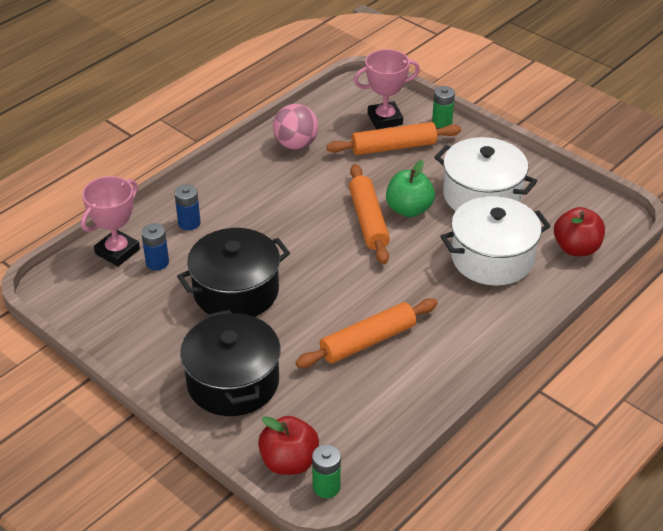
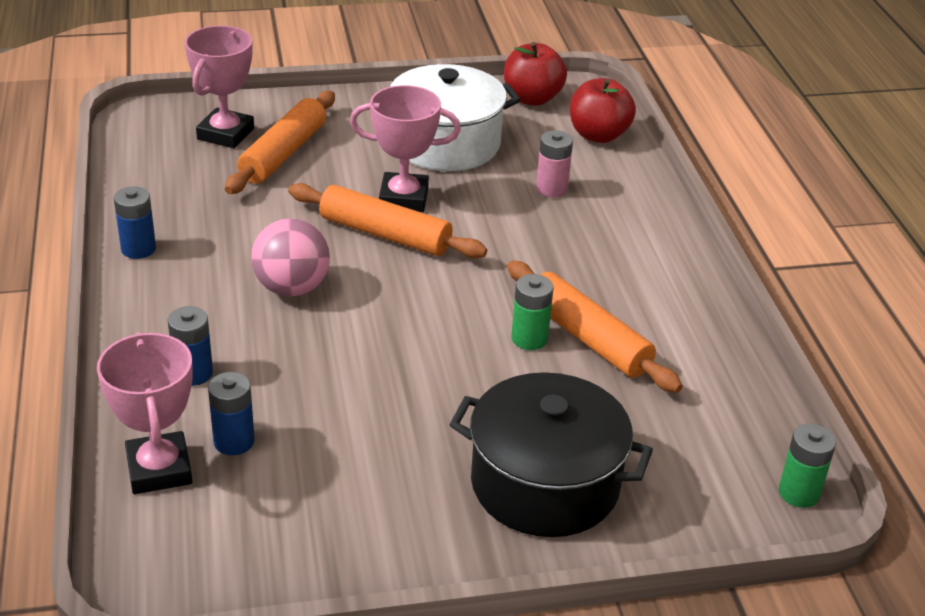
camera: 55 degrees left, 5 degrees down
(236, 291) = (380, 398): black pot -> none
(257, 151) = (138, 249): none -> blue battery
(289, 462) = (731, 504): red apple -> red apple (532, 98)
(296, 144) = (171, 214): pink ball -> pink ball (292, 288)
(367, 341) = (587, 338): orange rolling pin -> orange rolling pin turned 45 degrees counterclockwise
(409, 209) = (403, 198): green apple -> pink trophy
(442, 122) = (290, 104): green battery -> green battery (529, 339)
(492, 258) = (551, 189): white pot -> pink battery

